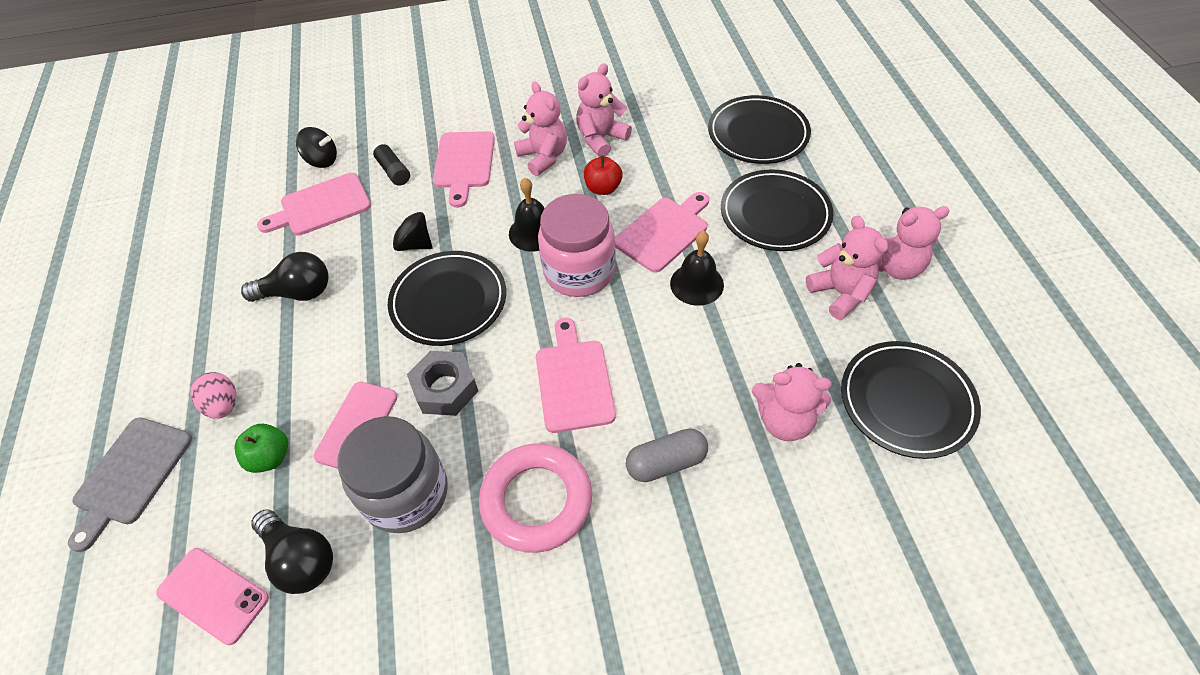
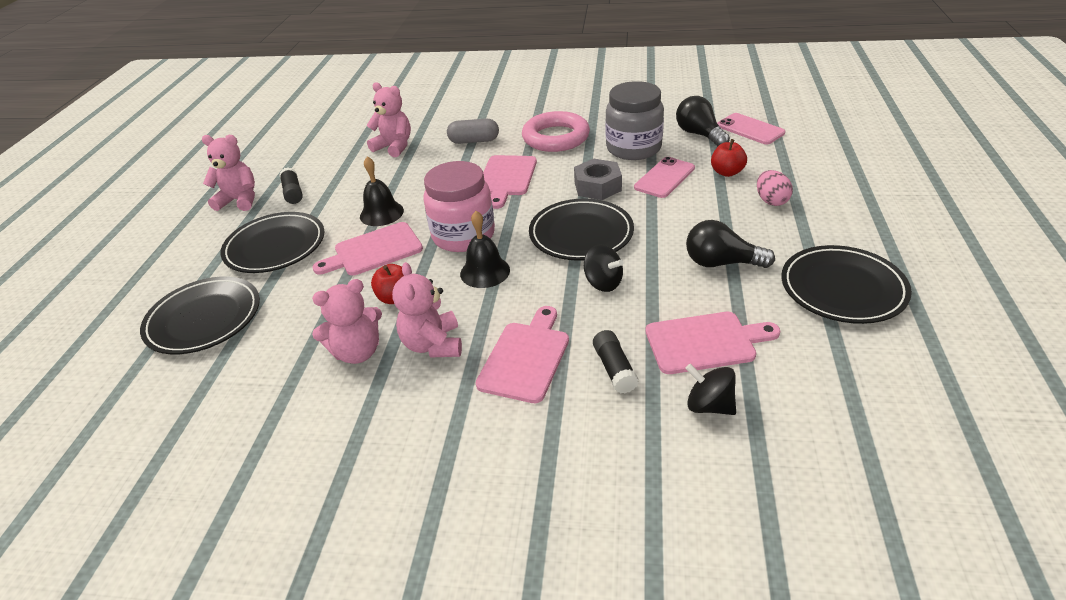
camera: 160 degrees left, 15 degrees down
(131, 475) = (830, 177): grey cutting board -> none
(270, 457) = (727, 172): green apple -> red apple
(840, 293) = (293, 193): pink teddy bear -> black glue stick
(906, 402) = (321, 145): black plate -> black plate (842, 289)

